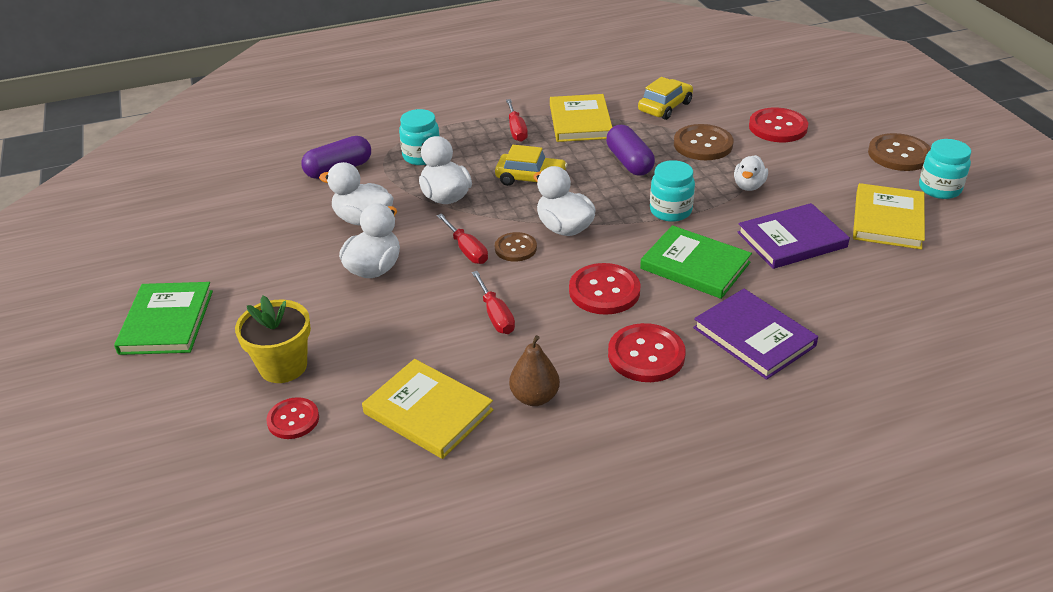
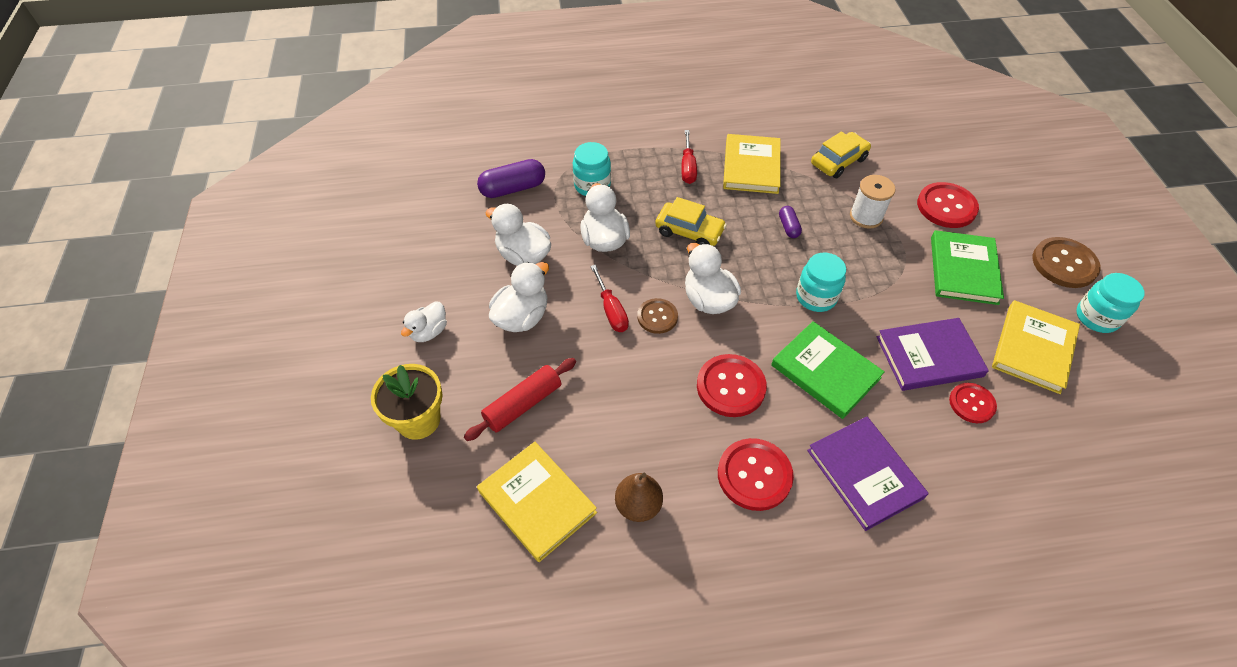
camera: 10 degrees right, 15 degrees up
(167, 322) = (327, 346): green book -> green book (963, 270)
(293, 419) = (415, 485): red button -> red button (971, 403)
(393, 337) = (523, 404): none -> red rolling pin
(495, 315) = (622, 396): red screwdriver -> none
(629, 162) = (788, 227): purple capsule -> purple capsule, size x0.54
(703, 144) = (866, 216): brown button -> white spool
(748, 186) = (900, 278): white duck -> white duck (429, 332)

